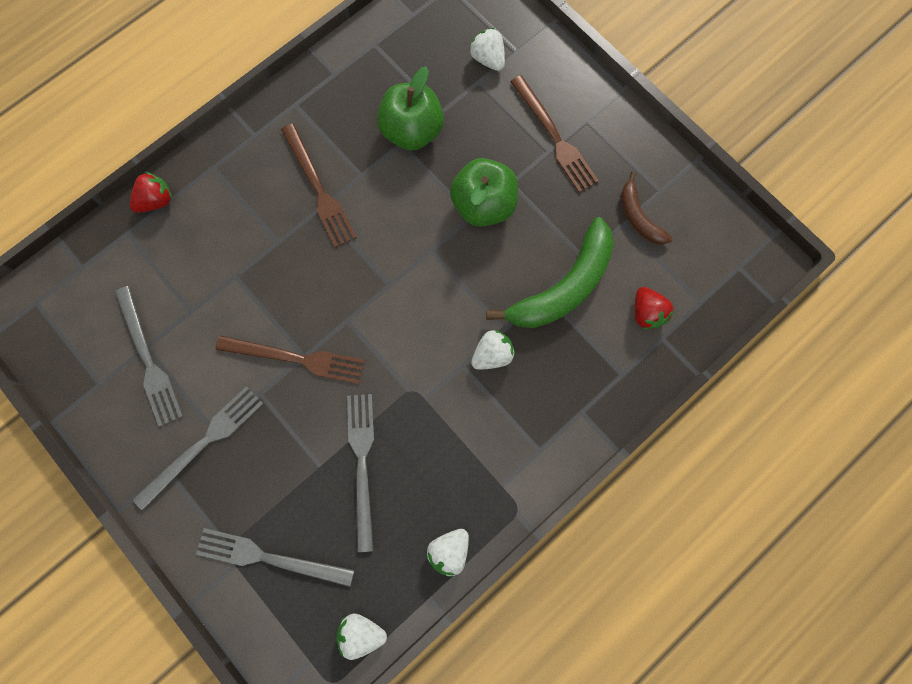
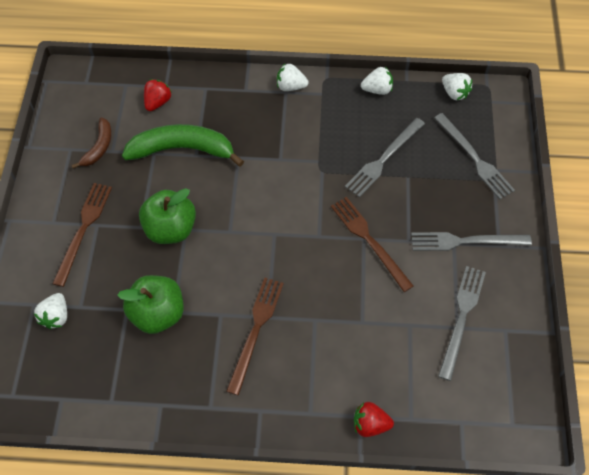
camera: 135 degrees left, 15 degrees down
(492, 354) = (259, 150): white strawberry -> white strawberry (290, 86)

